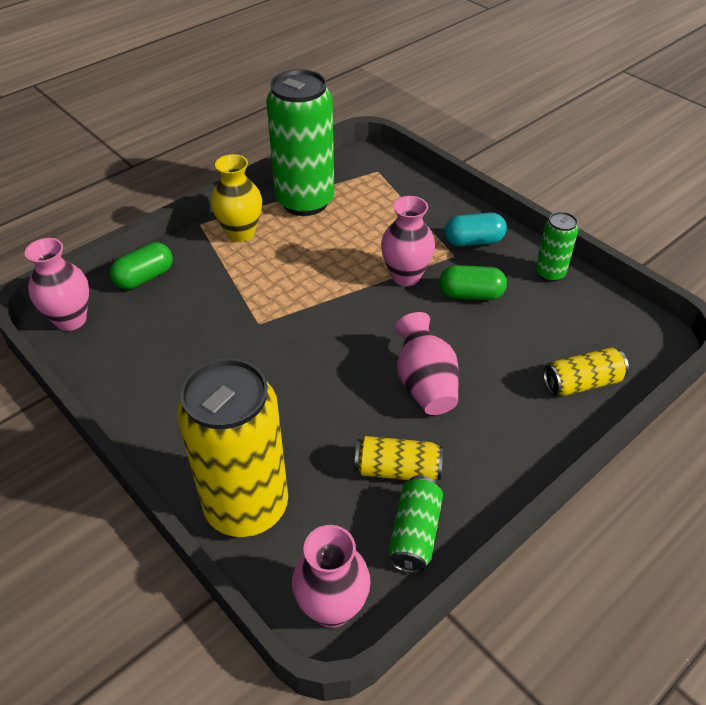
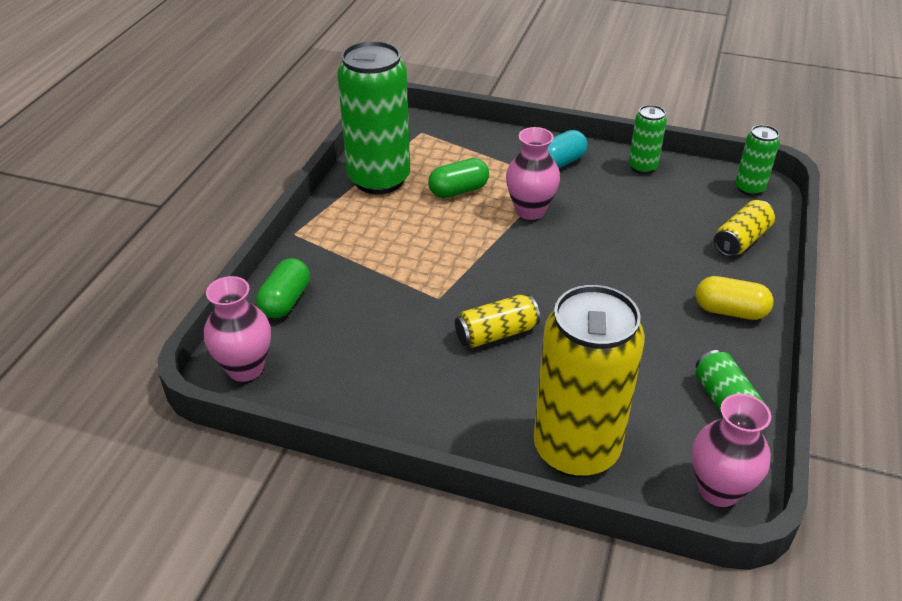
camera: 30 degrees left, 5 degrees down
(240, 233) = (343, 227): yellow vase -> none
(397, 470) = (668, 363): yellow can -> yellow can (496, 333)
(425, 384) = (627, 289): pink vase -> none
(471, 294) = (597, 206): green capsule -> green capsule (458, 190)
(503, 447) = (730, 311): none -> yellow capsule
(641, 334) = (749, 188): none -> green can

